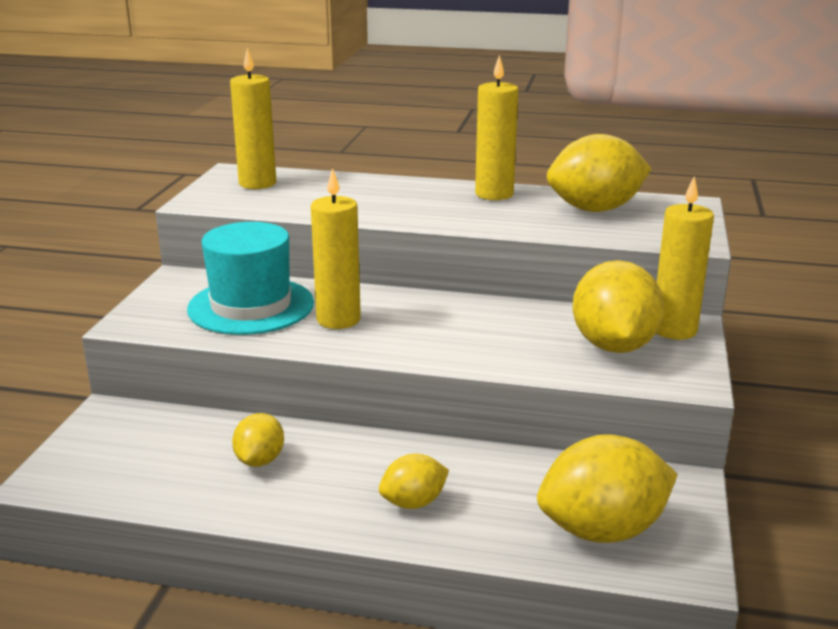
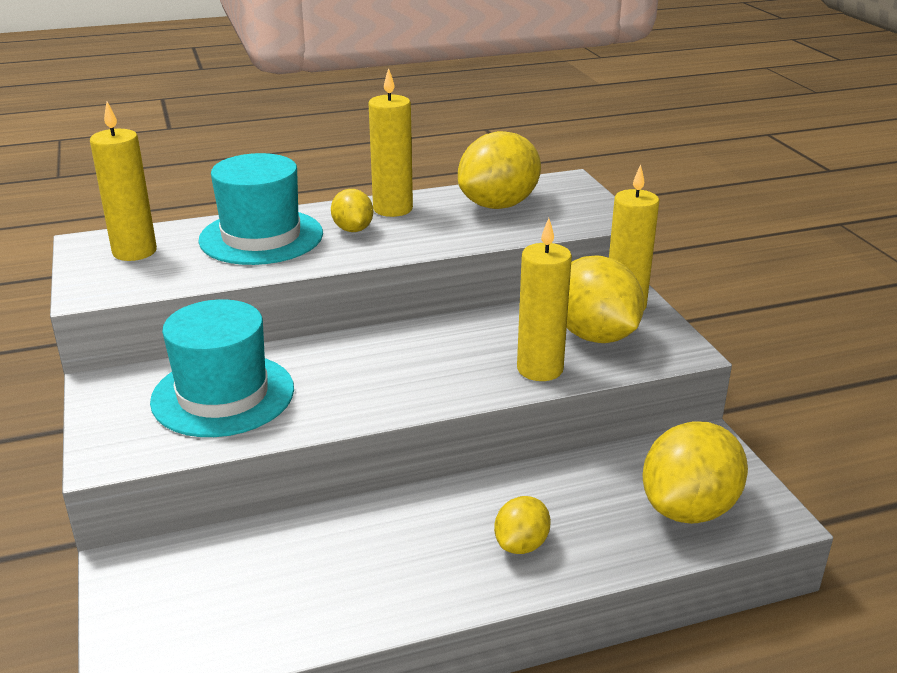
camera: 30 degrees left, 5 degrees up
(260, 460) = (341, 558): yellow lemon -> yellow lemon (353, 229)
(338, 319) = (329, 383): yellow candle -> yellow candle (540, 369)
(361, 192) = (261, 237): none -> turquoise hat

